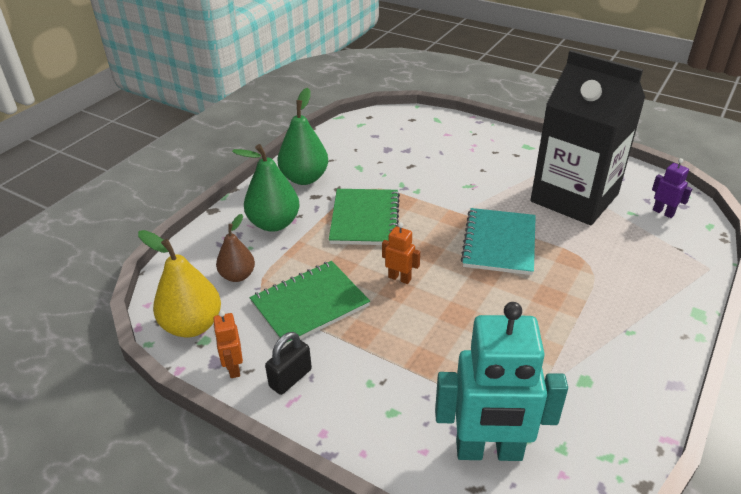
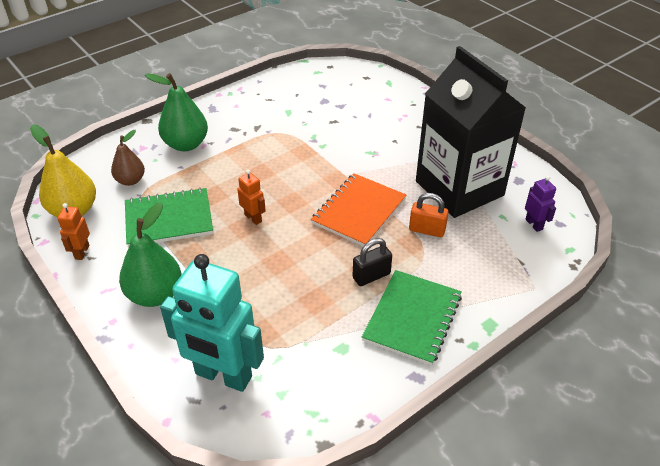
camera: 20 degrees right, 5 degrees up
(290, 378) = (116, 272): black padlock -> black padlock (371, 276)
(304, 178) = (236, 110): green pear -> green pear (155, 294)
(365, 219) = (261, 159): green notebook -> green notebook (412, 318)
(499, 243) = (359, 211): turquoise notebook -> orange notebook
(575, 243) = (427, 230): none -> orange padlock

